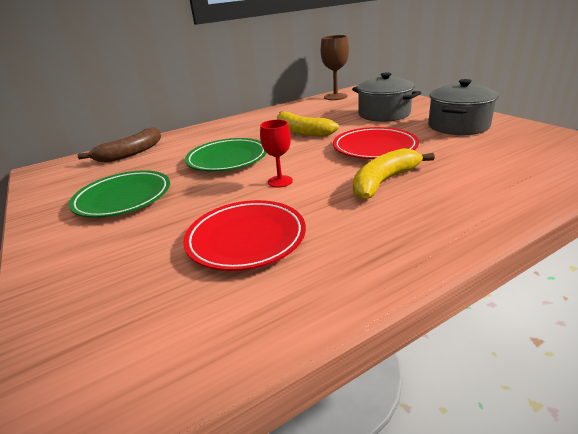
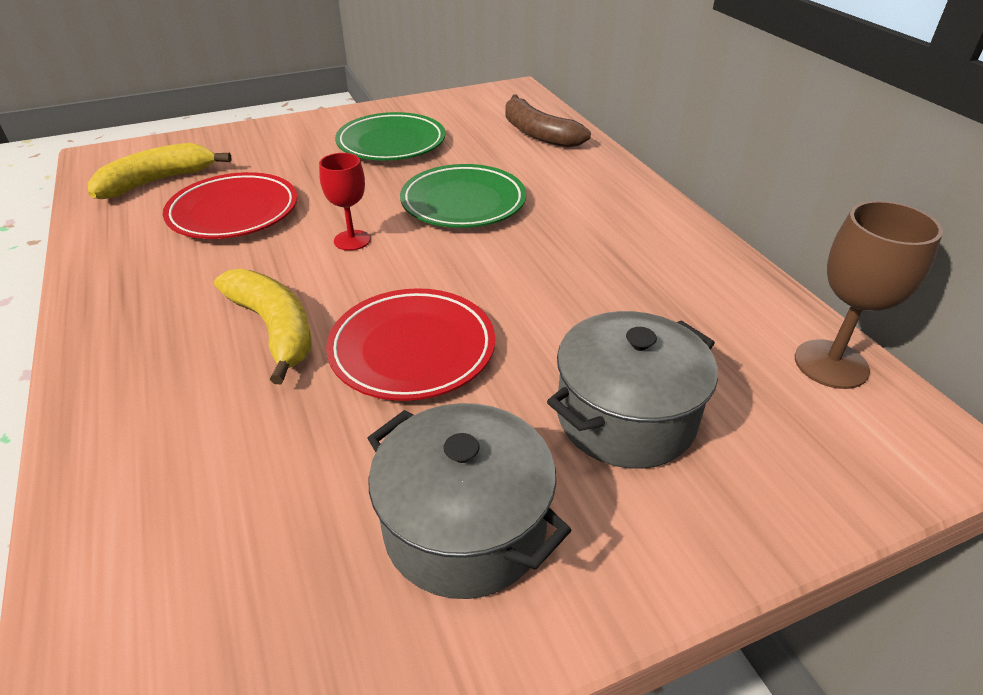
camera: 95 degrees right, 10 degrees up
(301, 132) = (553, 278): yellow banana -> yellow banana (158, 181)

